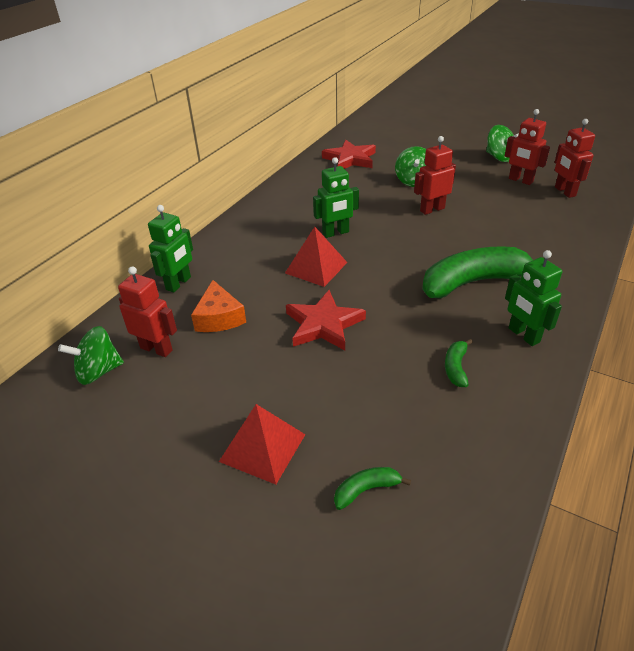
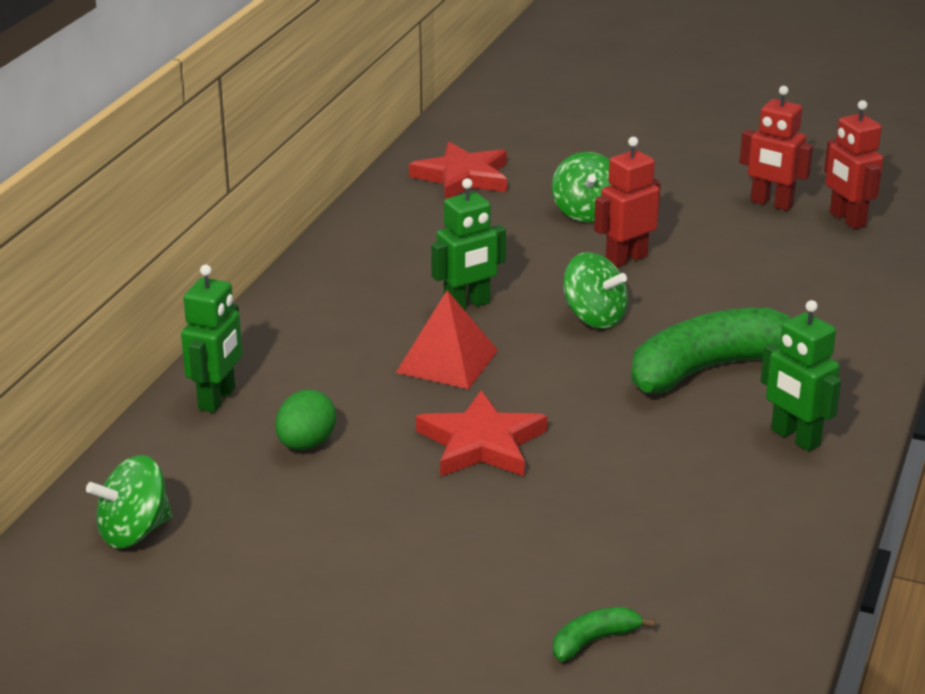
camera: 10 degrees left, 10 degrees down
(156, 349) = (217, 495): red robot -> none
(219, 317) = (306, 444): orange cheese -> green egg
(262, 447) = (431, 606): red pyramid -> none
(456, 367) = (698, 487): green banana -> none
(499, 157) = (731, 165): green spinning top -> green spinning top (594, 317)

